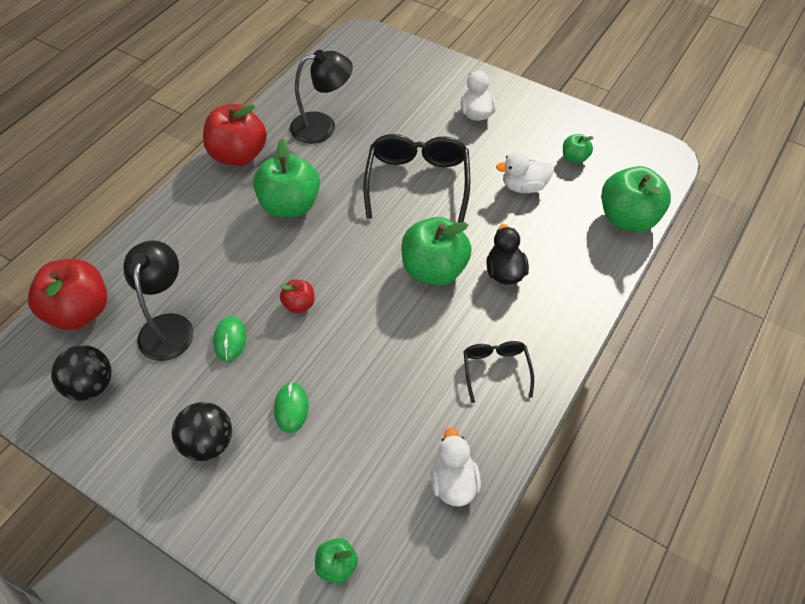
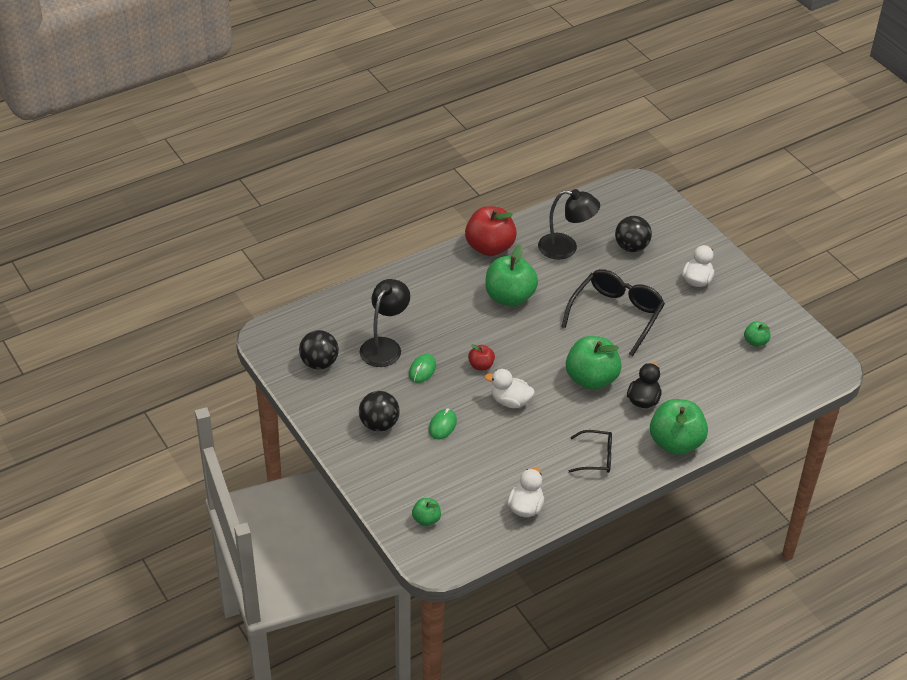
camera: 25 degrees right, 10 degrees down
(80, 311) = (330, 315): red apple -> none
(390, 102) = (631, 247): none -> black ball
(496, 370) = (596, 457): black glasses -> black glasses turned 75 degrees clockwise
(524, 186) = (699, 348): white duck -> white duck (510, 401)
(627, 218) = (766, 399): green apple -> green apple (675, 443)

